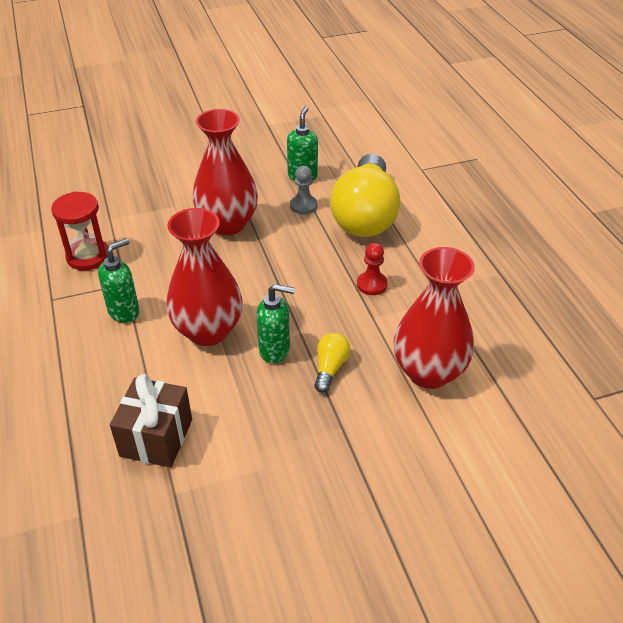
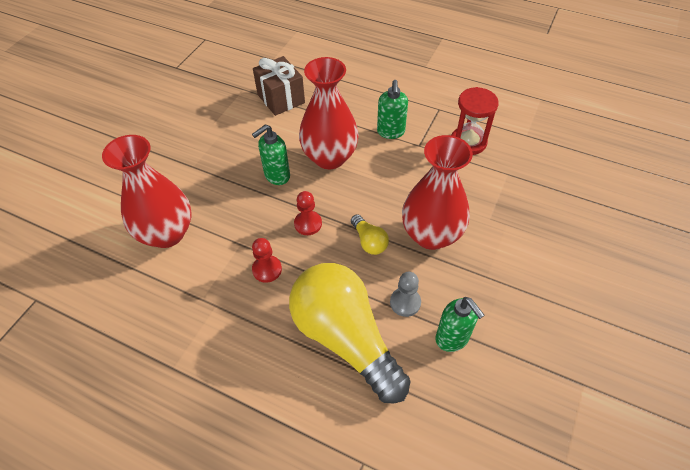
camera: 135 degrees right, 10 degrees up
(301, 292) = (308, 224): none -> red pawn
(330, 368) = (232, 190): yellow light bulb -> yellow light bulb (369, 241)

